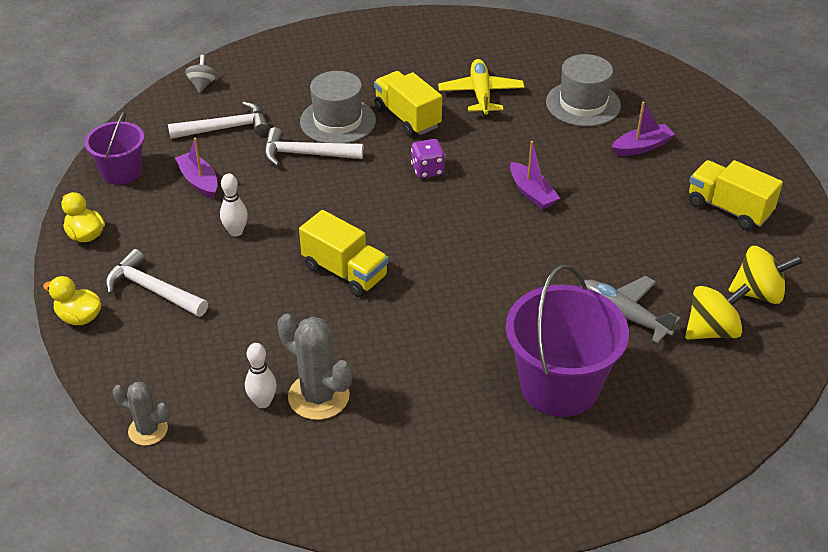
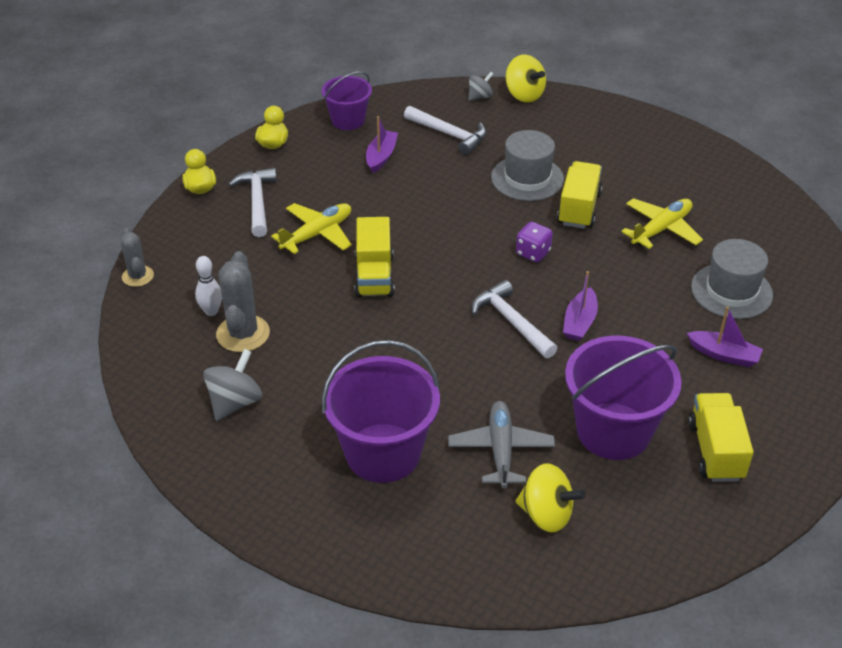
camera: 50 degrees right, 0 degrees up
(236, 232) = (353, 203): white bowling pin -> none
(248, 276) = (317, 234): none -> yellow plane
(305, 154) = (471, 185): white hammer -> white hammer (511, 321)
(401, 450) = (235, 402): none -> grey spinning top
(661, 245) = (613, 431): none -> purple bucket
(758, 293) = (629, 524): yellow spinning top -> yellow spinning top (524, 95)

